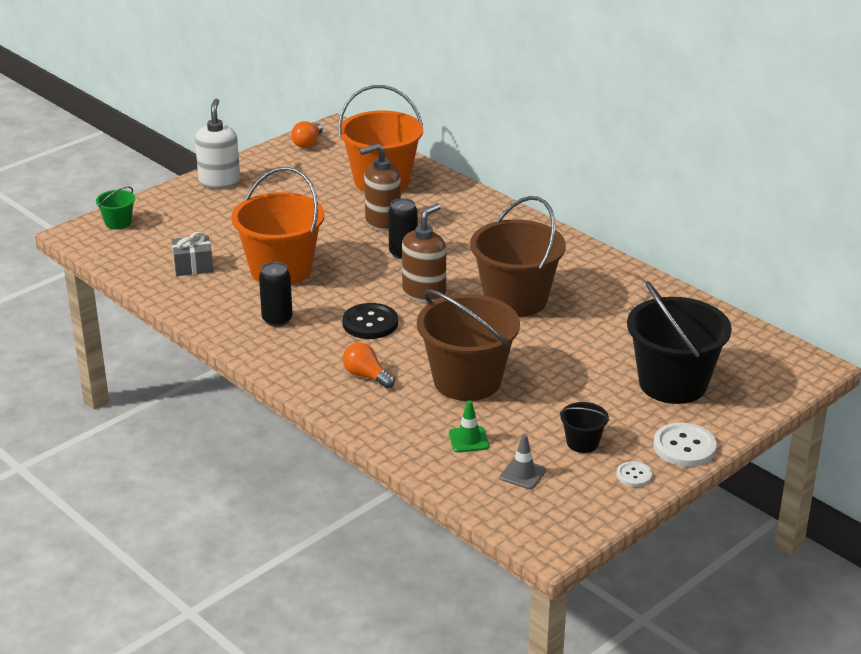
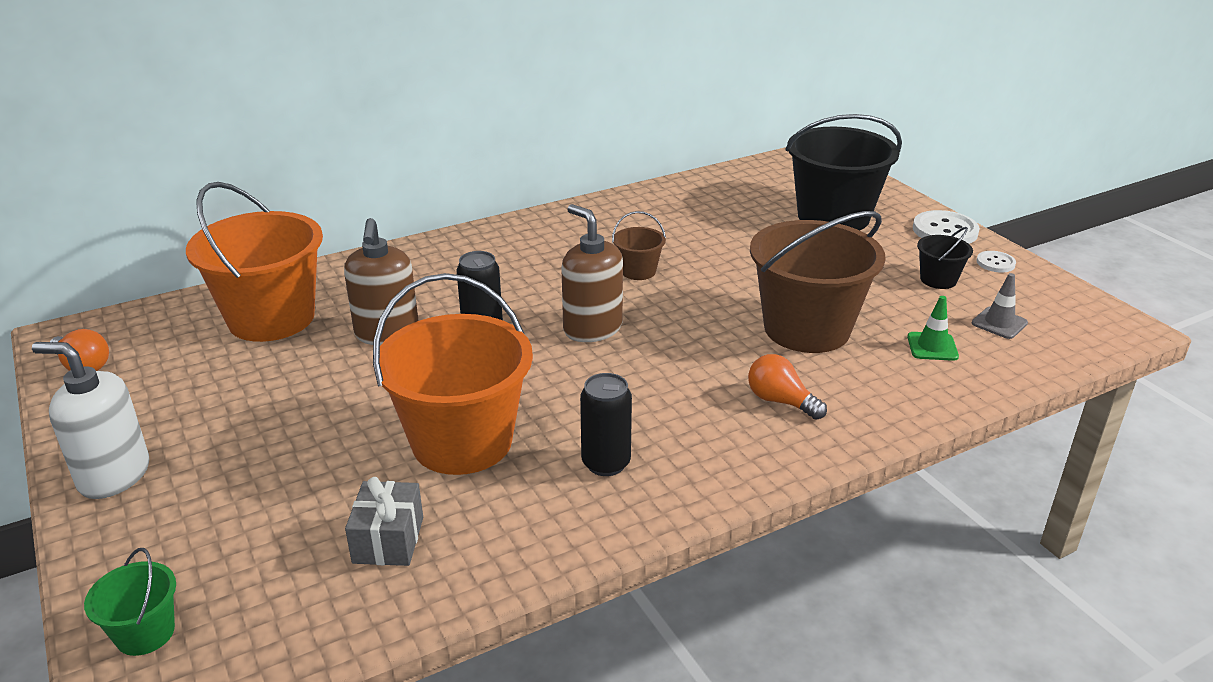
camera: 75 degrees left, 0 degrees up
(366, 376) = (780, 401): orange light bulb -> orange light bulb turned 75 degrees clockwise
(370, 323) = (649, 380): black button -> none
(515, 300) = (638, 271): brown bucket -> brown bucket, size x0.45

